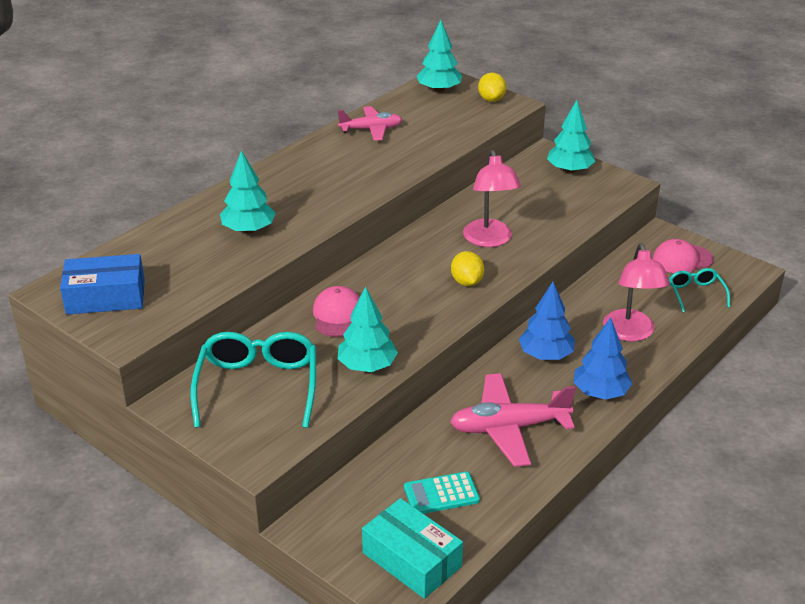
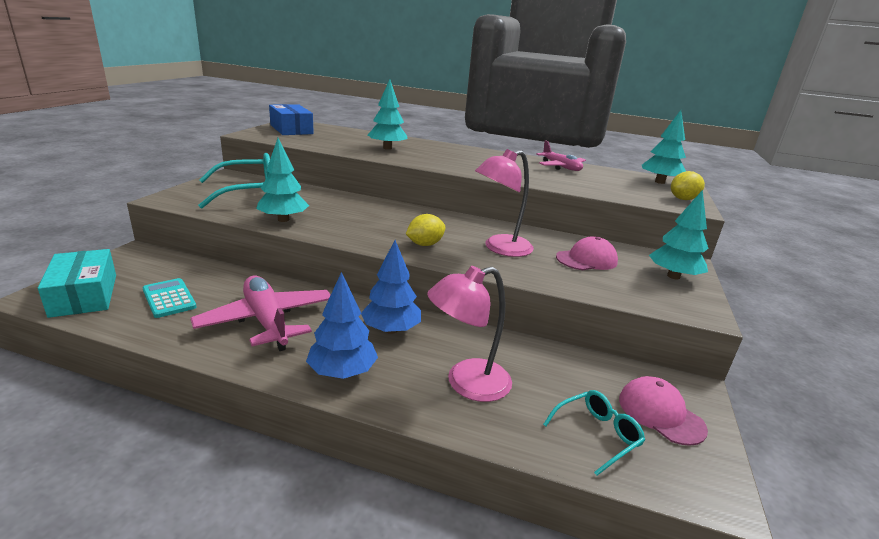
camera: 65 degrees right, 10 degrees down
(338, 315) = (345, 206): pink cap -> pink cap (586, 259)
(411, 559) = (84, 295): turquoise box -> turquoise box turned 45 degrees counterclockwise

